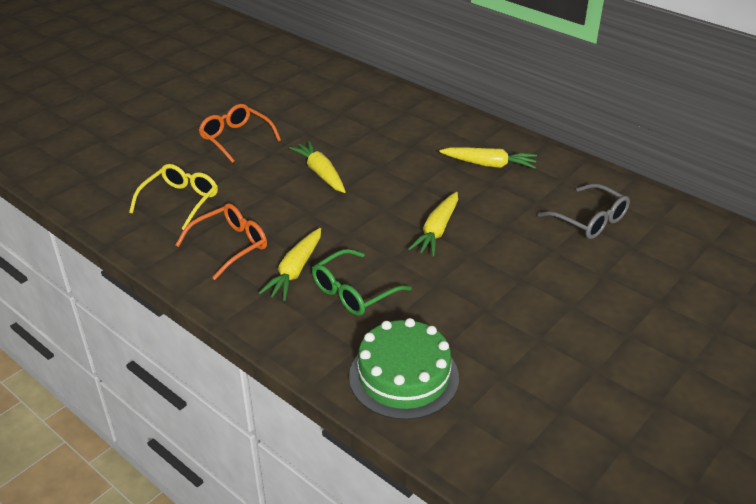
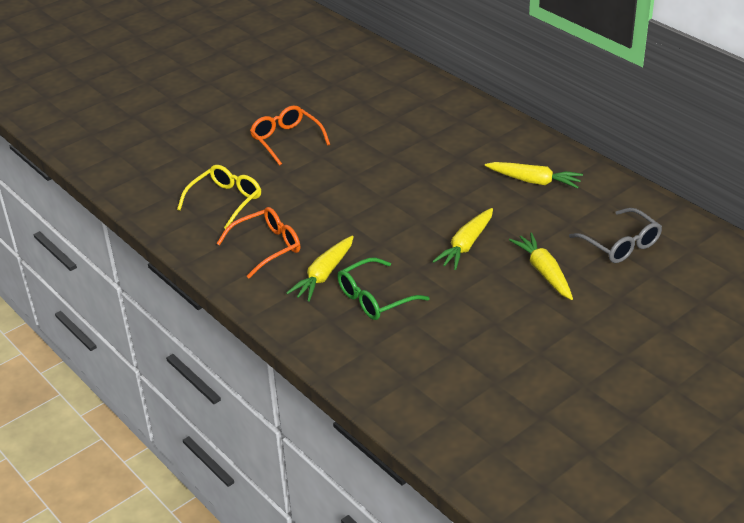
camera: 10 degrees right, 0 degrees up
(320, 173) = (363, 181): yellow carrot -> yellow carrot (544, 272)
(403, 376) = (406, 376): green cake -> none

